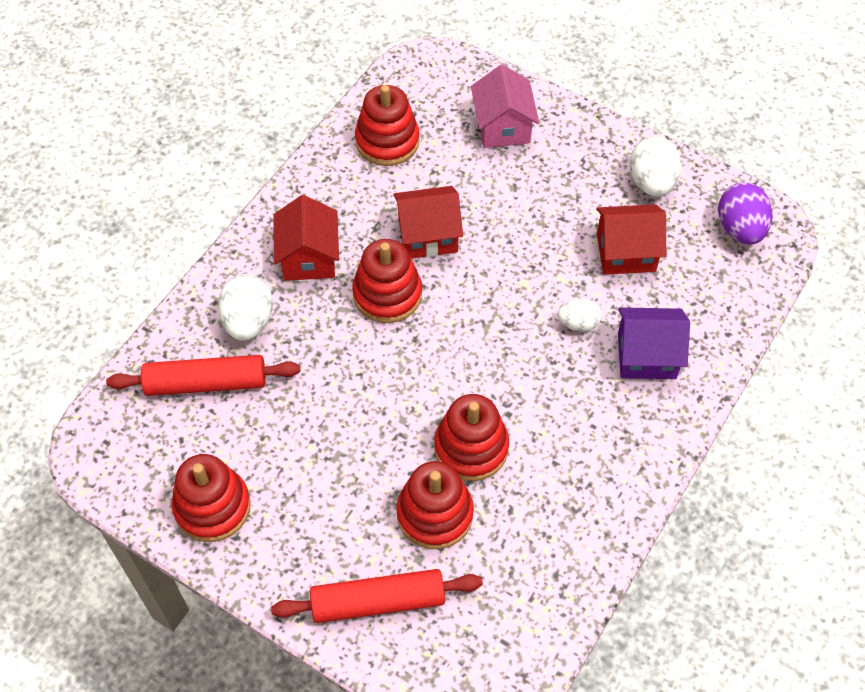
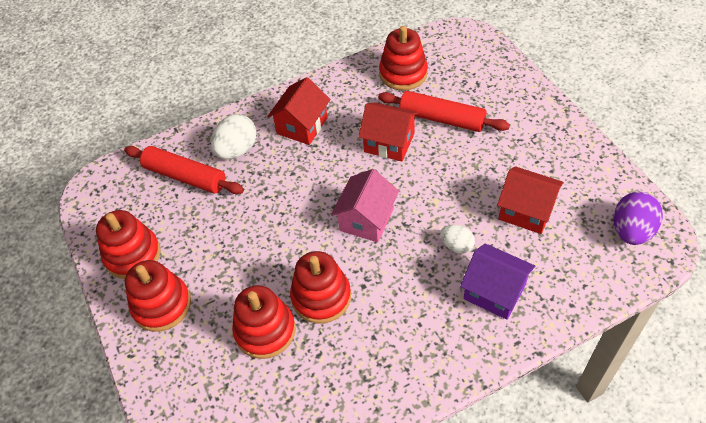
camera: 35 degrees right, 5 degrees down
(378, 602) = (186, 371): red rolling pin -> red rolling pin (441, 119)
(387, 294) = (336, 169): red stacking toy -> red stacking toy (161, 305)
(503, 126) = (489, 92): pink house -> pink house (366, 219)
(651, 182) = (578, 170): white egg -> none

